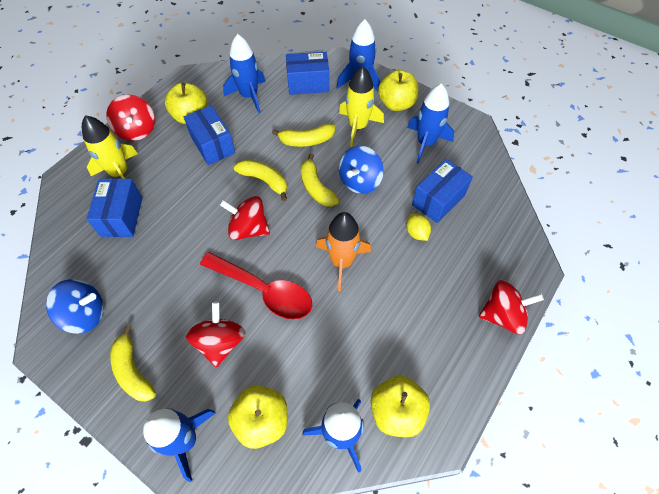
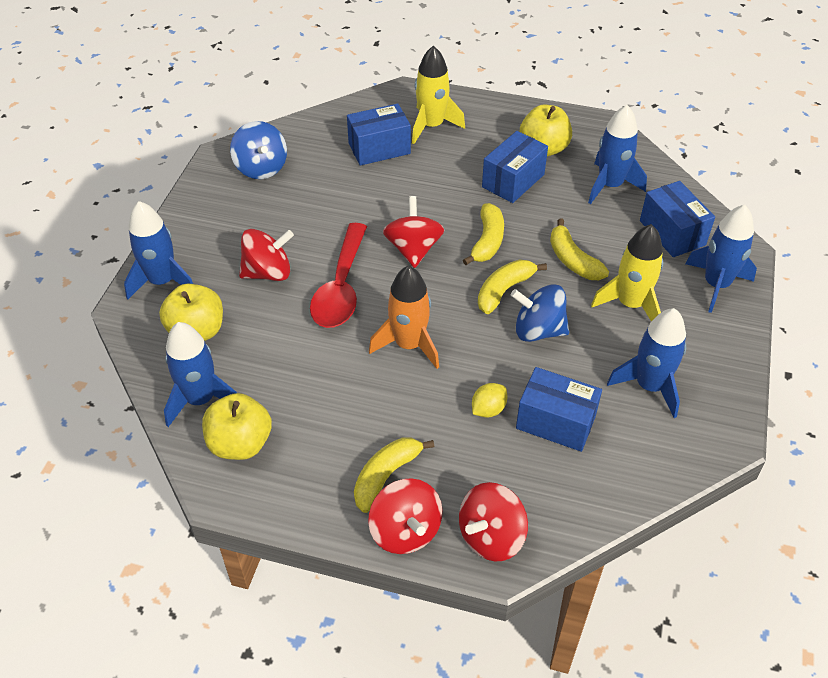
camera: 70 degrees right, 10 degrees down
(133, 371) = (217, 221): yellow banana -> yellow banana (386, 476)
(137, 130) = (496, 116): red spinning top -> red spinning top (491, 536)
(396, 104) = (702, 335): yellow apple -> none

